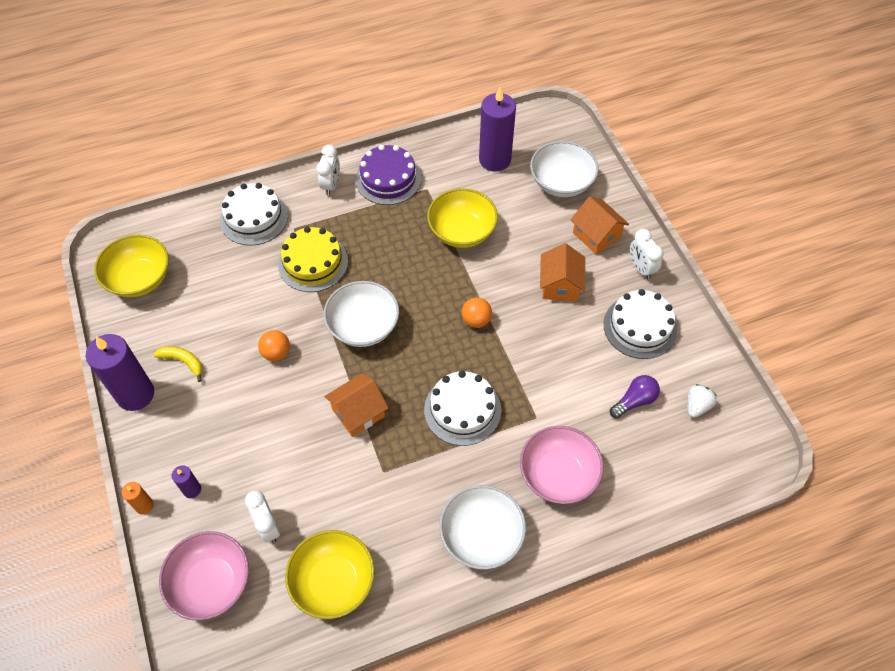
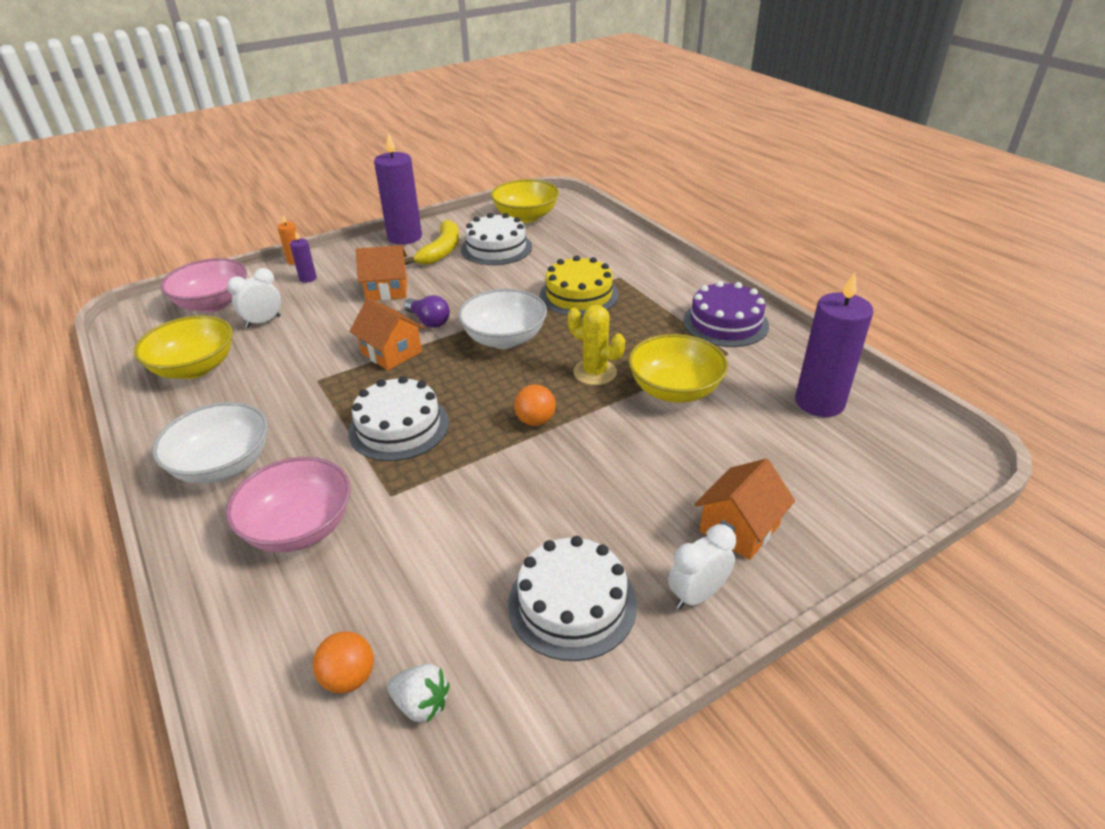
camera: 80 degrees right, 20 degrees down
(183, 362) = (441, 251): yellow banana -> yellow banana, size x1.59
(254, 218) = (621, 254): white cake -> white cake (496, 248)
(276, 353) = (459, 294): orange ball -> orange ball (349, 678)
(331, 185) = (691, 288): white clock -> none
(428, 273) = (595, 372): none -> yellow cactus
(560, 285) = (622, 495): orange house -> orange house (387, 290)
(561, 183) = (823, 475): white bowl -> none
(634, 401) = (425, 608): purple light bulb -> purple light bulb (429, 321)

